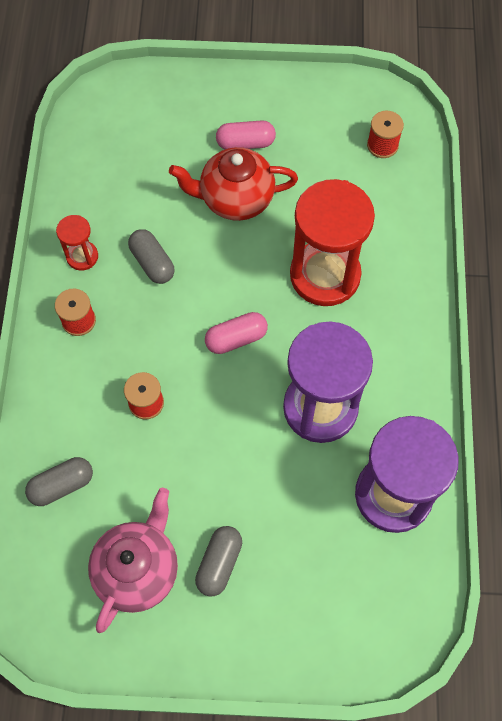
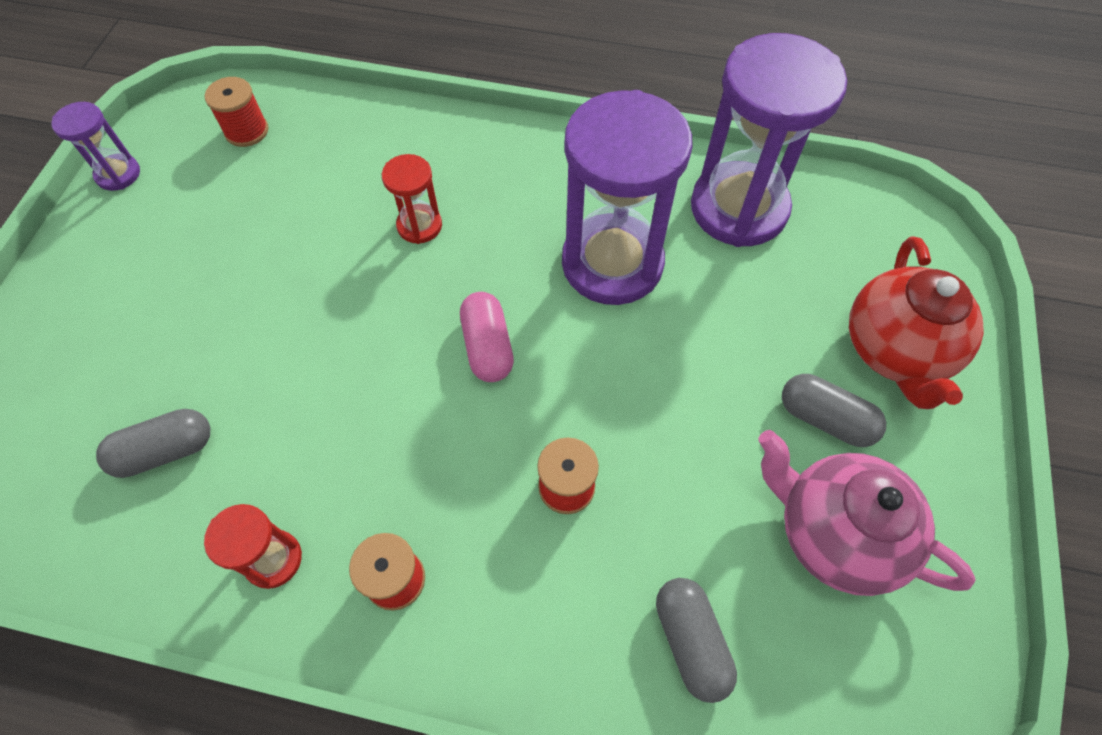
camera: 80 degrees left, 5 degrees down
(152, 263) = (324, 446): grey capsule -> grey capsule (165, 451)
(235, 199) = (257, 313): red teapot -> red teapot (895, 351)
(245, 143) = (166, 285): pink capsule -> none
(325, 85) = (118, 174): none -> purple hourglass
(325, 275) = (419, 226): red hourglass -> red hourglass, size x0.46

